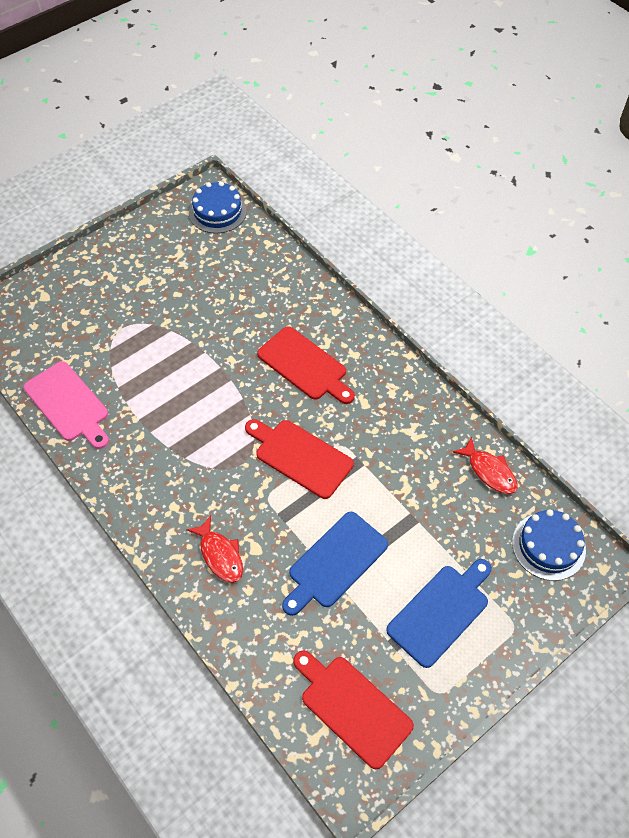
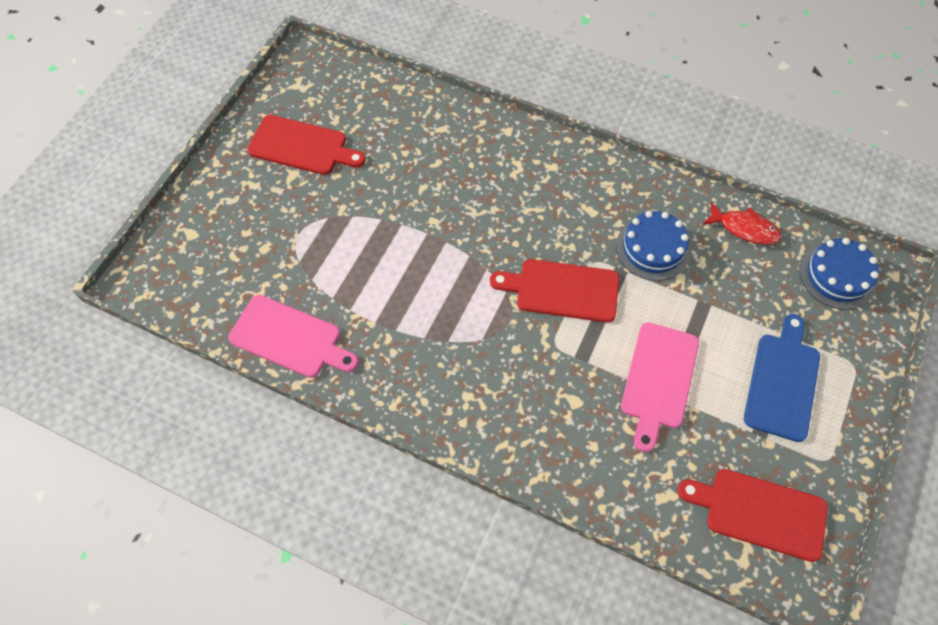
camera: 25 degrees left, 5 degrees up
(217, 212) = (326, 74): blue cake -> blue cake (653, 248)
(220, 555) = (544, 424): red fish -> none
(305, 365) = (511, 197): red cutting board -> red cutting board (302, 146)
(335, 562) = (659, 379): blue cutting board -> pink cutting board

